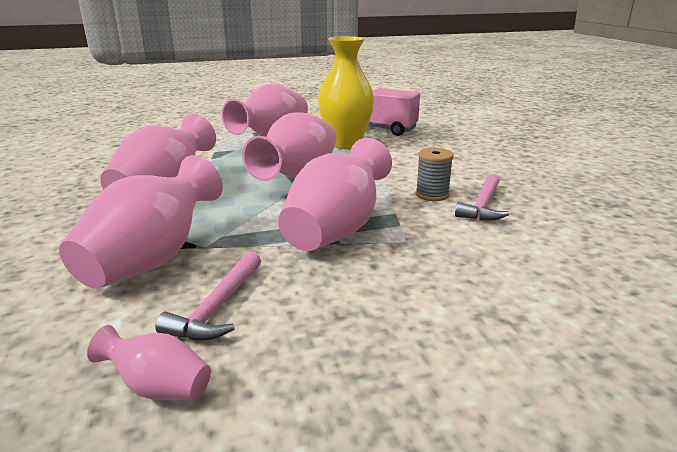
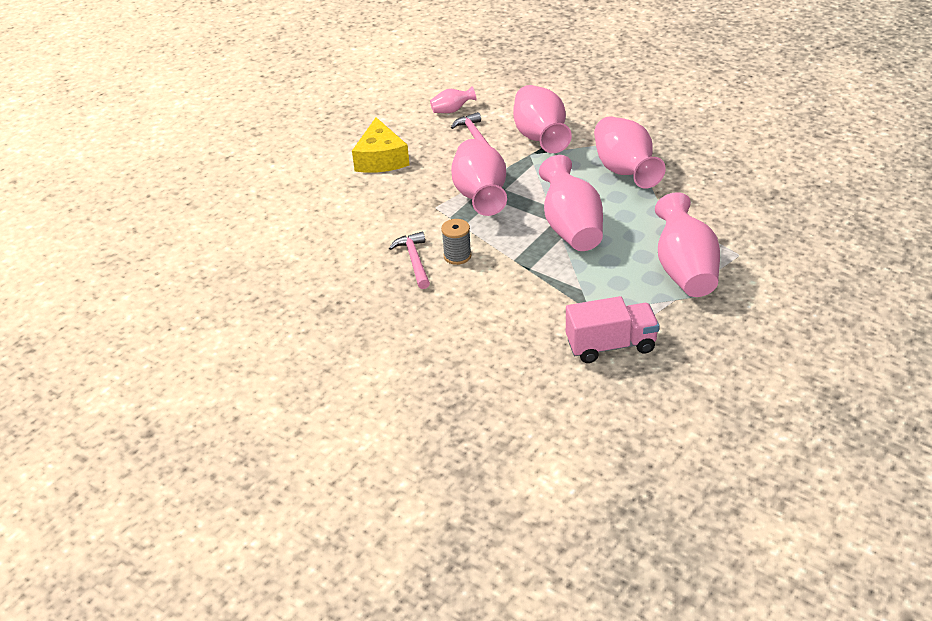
camera: 145 degrees right, 15 degrees up
(345, 144) = (603, 293): yellow vase -> none
(416, 348) = (381, 159): none -> yellow cheese

